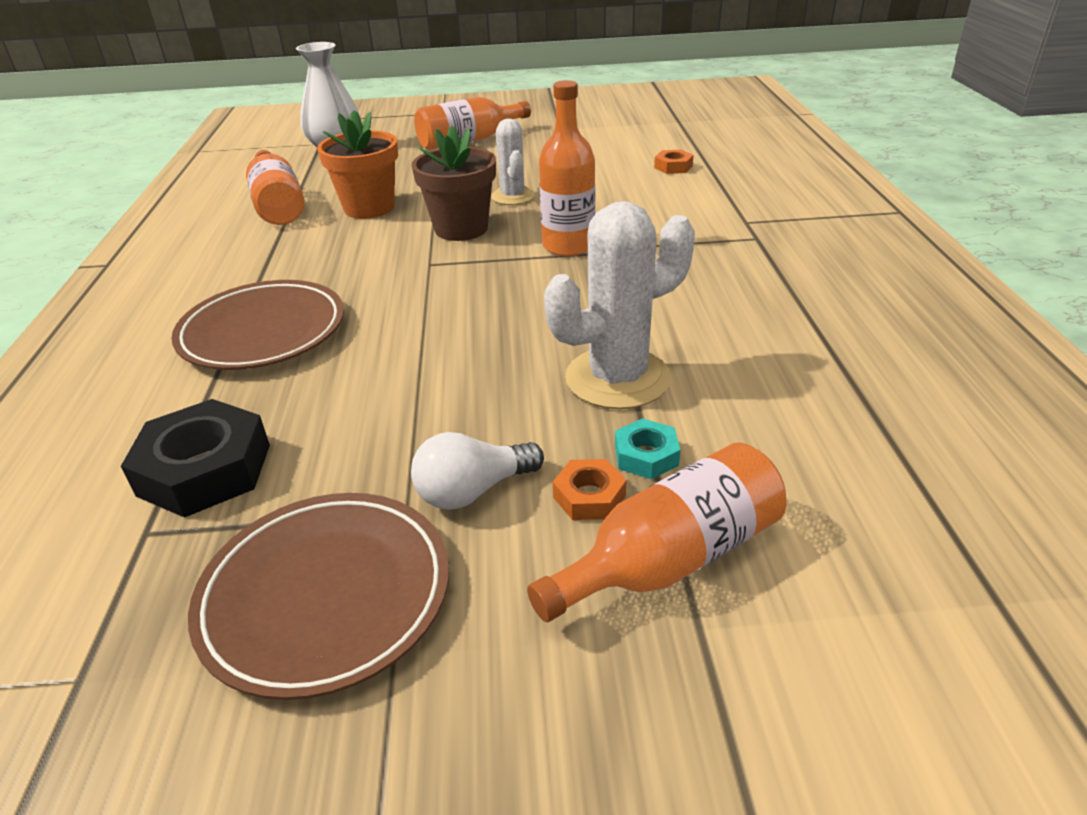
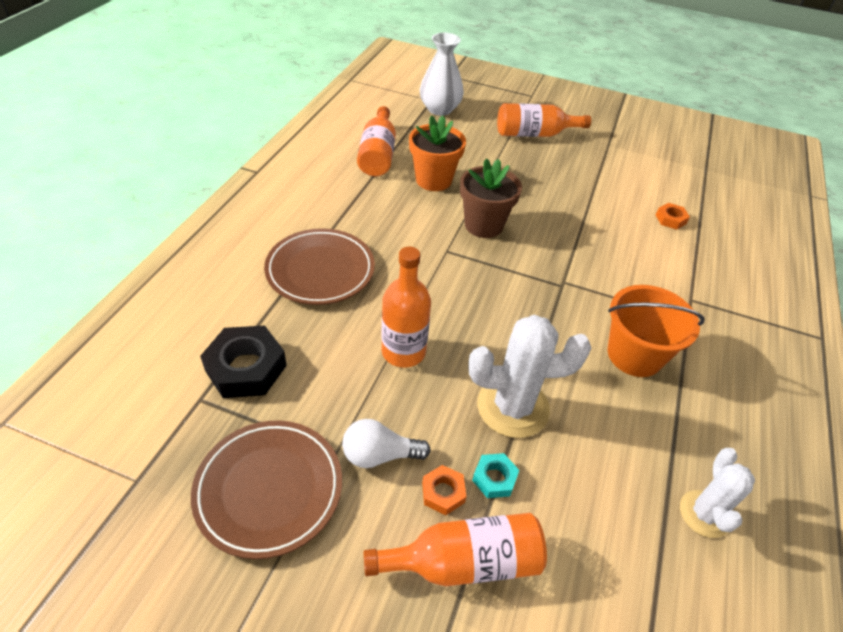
camera: 20 degrees right, 10 degrees up
(513, 196) = (535, 206): white cactus -> white cactus (704, 514)
(568, 246) = (547, 271): orange bottle -> orange bottle (403, 351)
(723, 284) = (634, 355): none -> orange bucket

